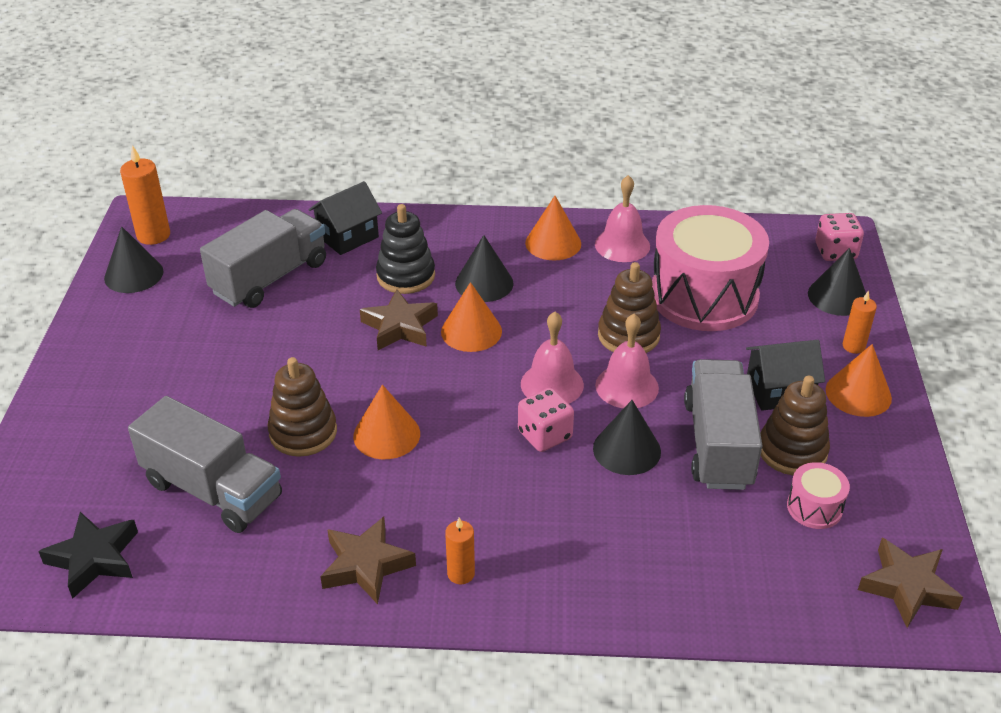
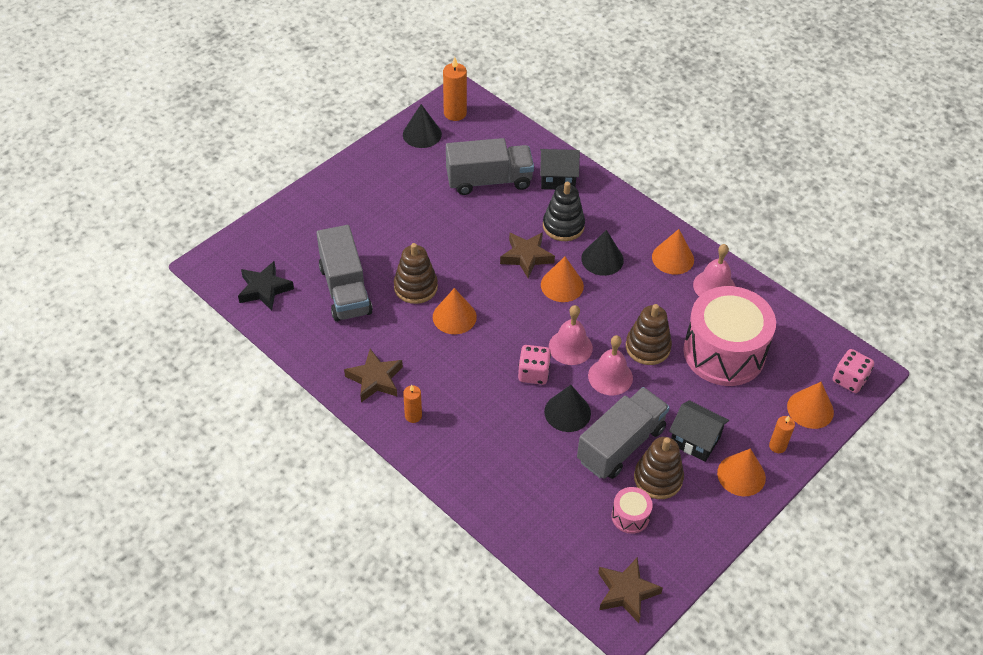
camera: 40 degrees right, 10 degrees up
(837, 296) = (810, 409): black cone -> orange cone

